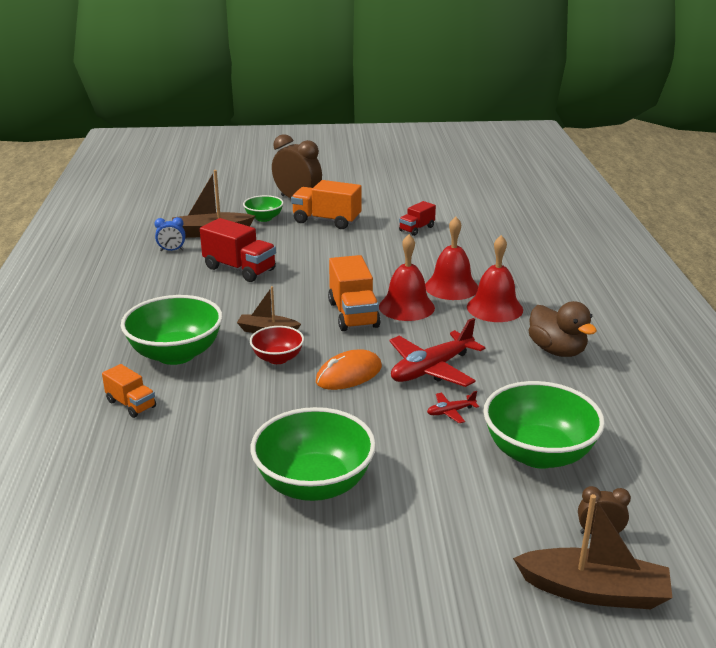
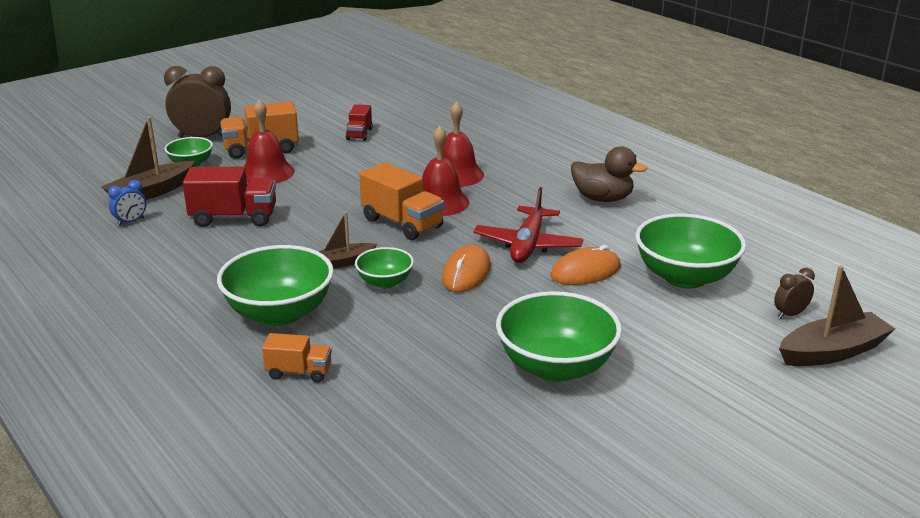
camera: 35 degrees left, 0 degrees up
(277, 358) = (385, 282): red bowl -> green bowl
(450, 412) = (585, 272): red plane -> orange mouse
(494, 308) = (514, 181): red bell -> red bell (267, 173)

